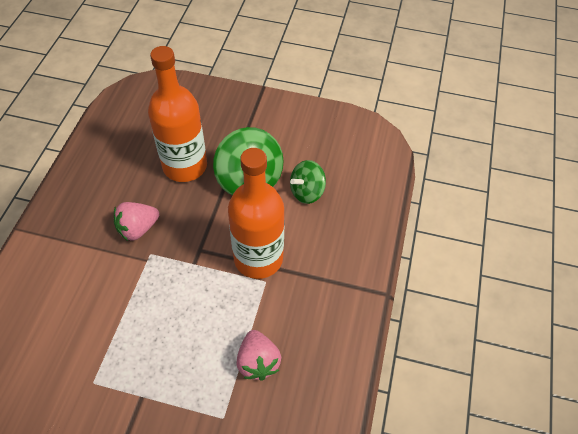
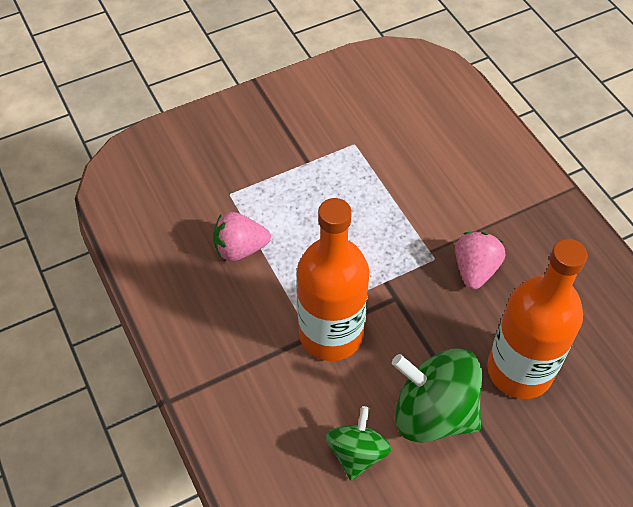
camera: 140 degrees right, 0 degrees up
(258, 362) = (240, 249): pink strawberry -> pink strawberry turned 45 degrees counterclockwise

